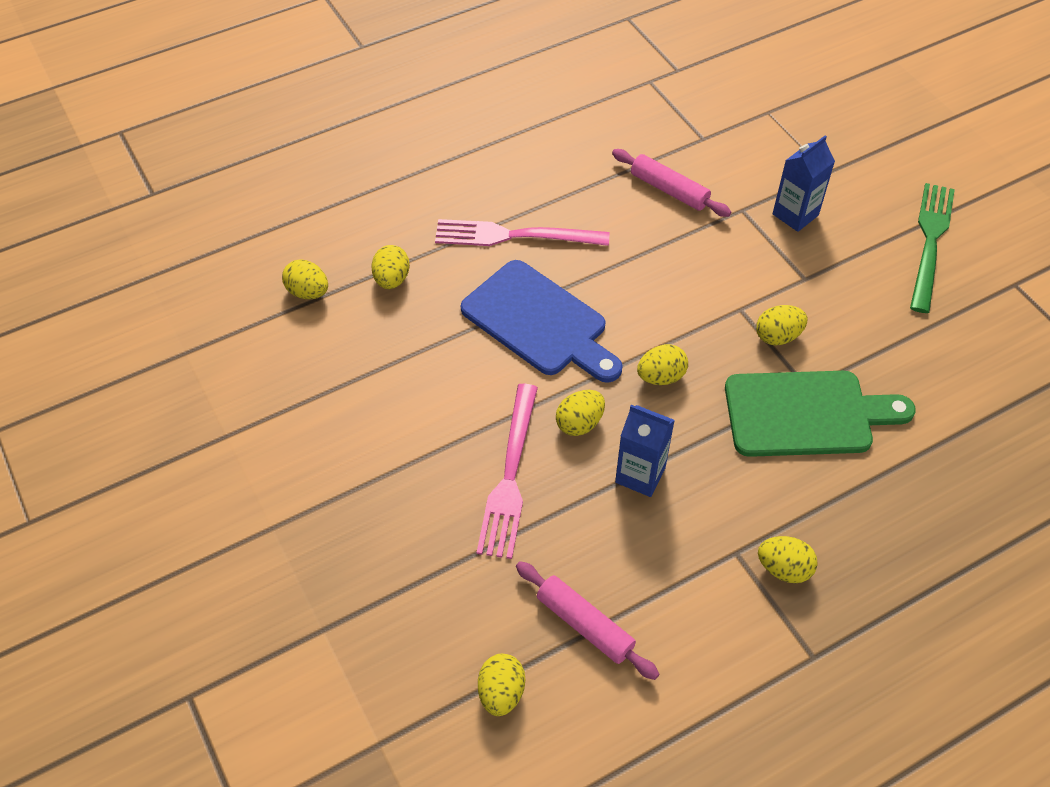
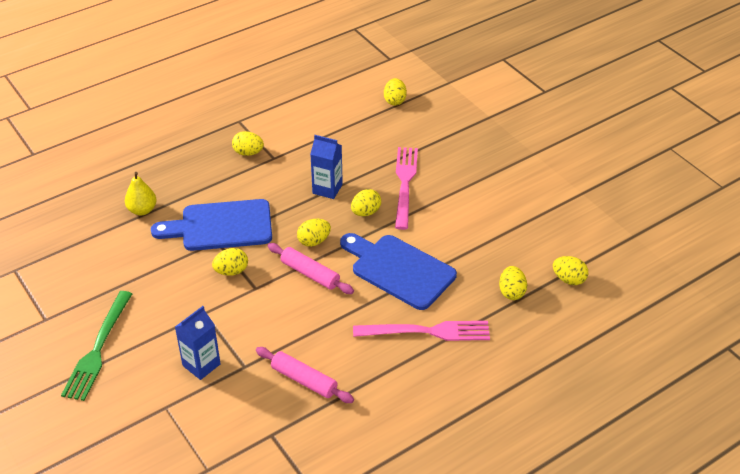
camera: 175 degrees right, 10 degrees down
(584, 625) = (356, 125): pink rolling pin -> pink rolling pin (310, 274)
(806, 414) = (221, 226): green cutting board -> blue cutting board
(939, 454) = (142, 210): none -> yellow pear

